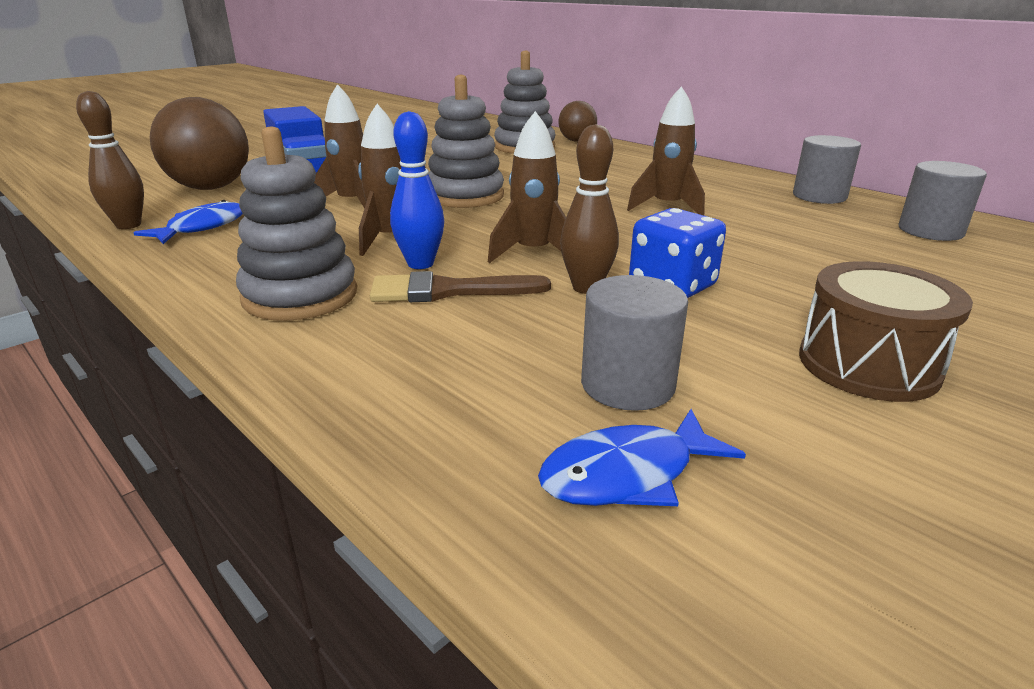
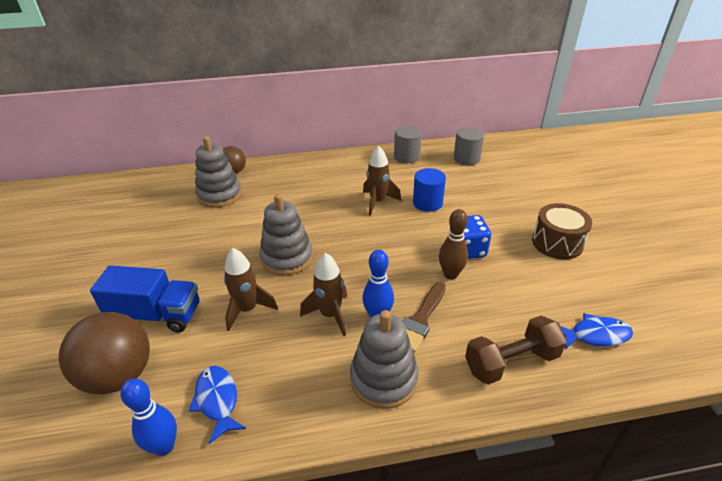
camera: 55 degrees left, 10 degrees up
(128, 225) = (164, 446): brown bowling pin -> blue bowling pin
(431, 386) = (511, 362): none -> brown dumbbell
(533, 253) = (397, 271): brown rocket -> none
(627, 384) = (540, 305): grey cylinder -> none
(627, 474) = (595, 335): blue fish -> blue fish turned 105 degrees counterclockwise
(735, 234) = (427, 203): none -> blue cylinder

